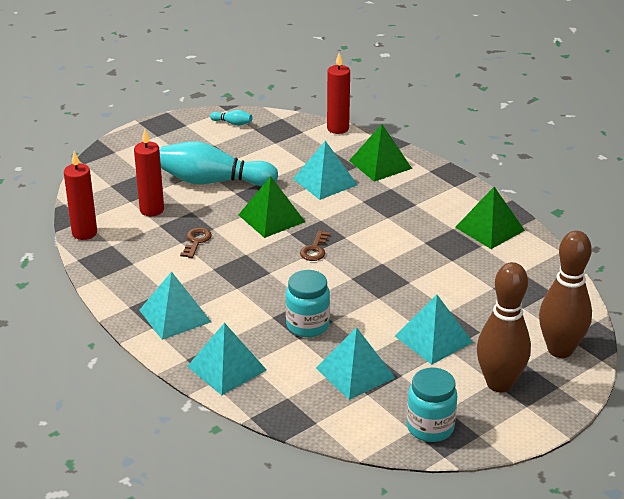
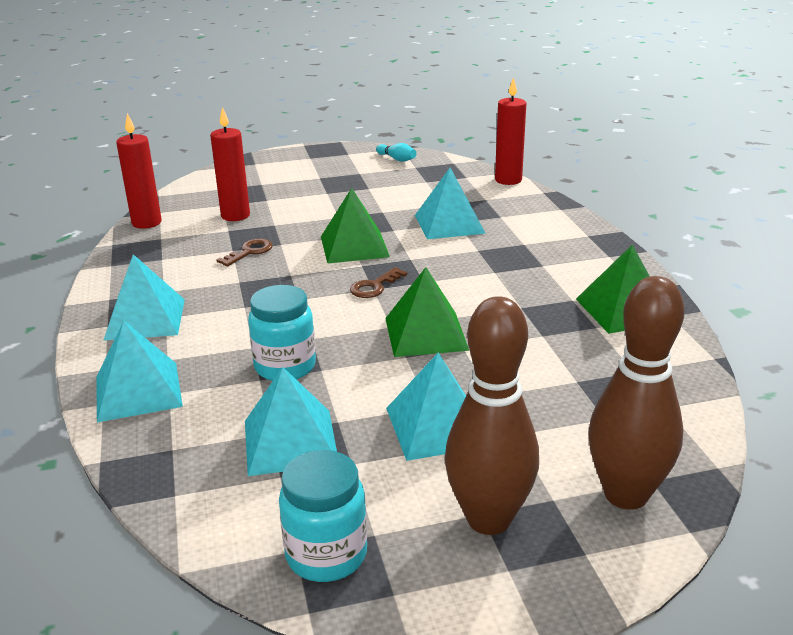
camera: 25 degrees right, 5 degrees down
(213, 181) = (326, 203): turquoise bowling pin -> none
(380, 164) = (530, 219): green pyramid -> green pyramid (425, 334)

